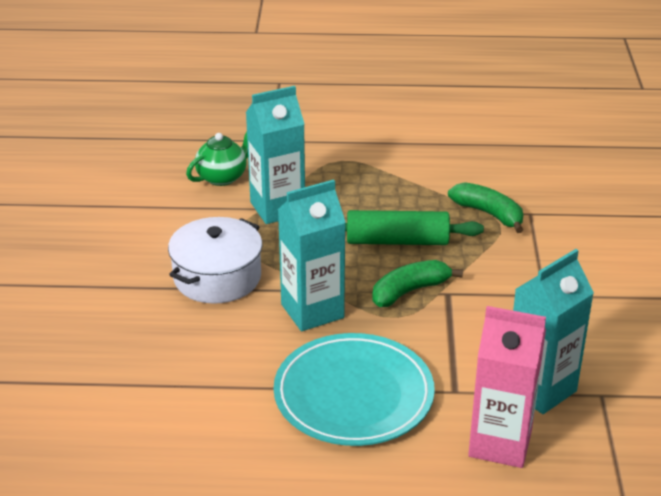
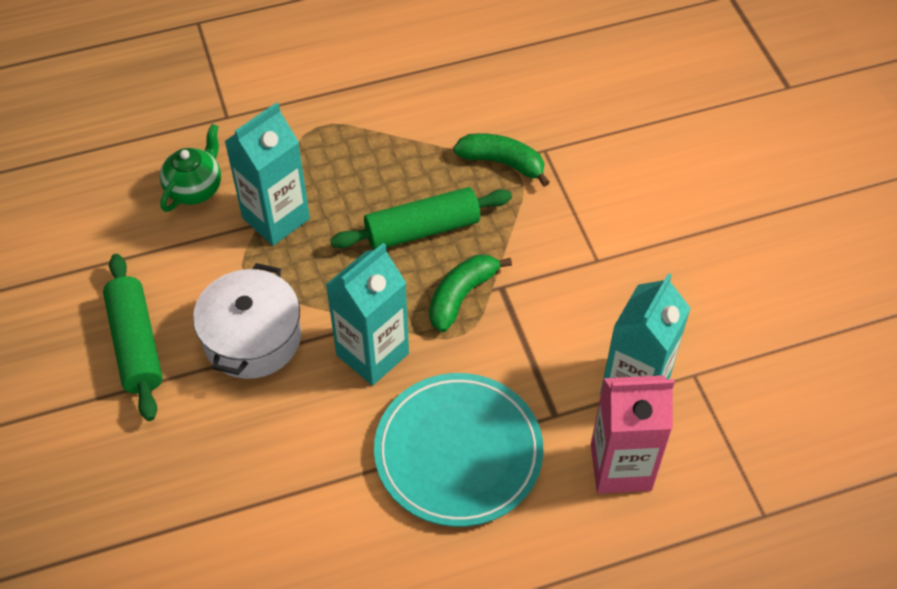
camera: 20 degrees left, 20 degrees up
(122, 260) = (136, 344): none -> green rolling pin

